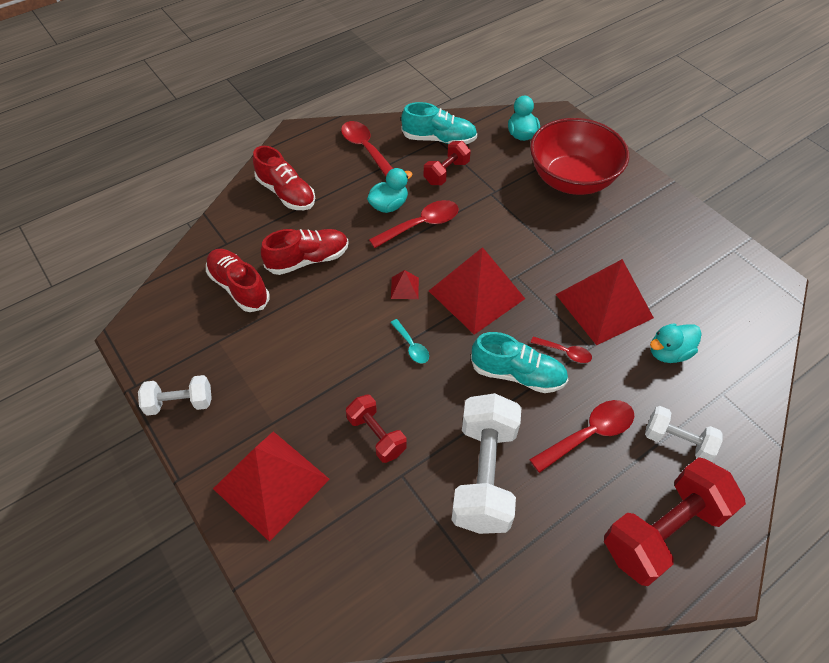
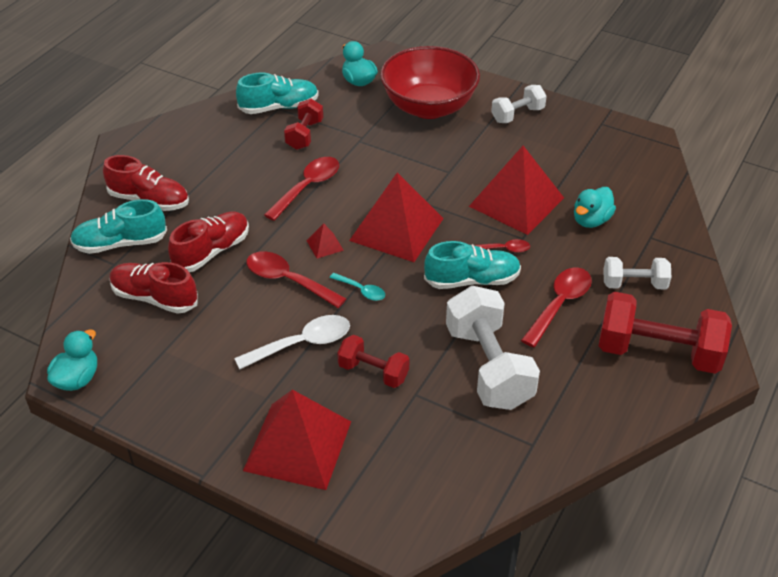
camera: 25 degrees left, 10 degrees down
(180, 403) = (160, 415): white dumbbell -> white dumbbell (517, 115)
(242, 226) = (120, 243): none -> turquoise shoe
(332, 380) = (302, 344): none -> white spoon
(365, 149) = (208, 136): red spoon -> red spoon (288, 280)
(389, 205) = (264, 180): turquoise duck -> turquoise duck (77, 379)
(663, 531) = (658, 352): red dumbbell -> red dumbbell turned 75 degrees clockwise

